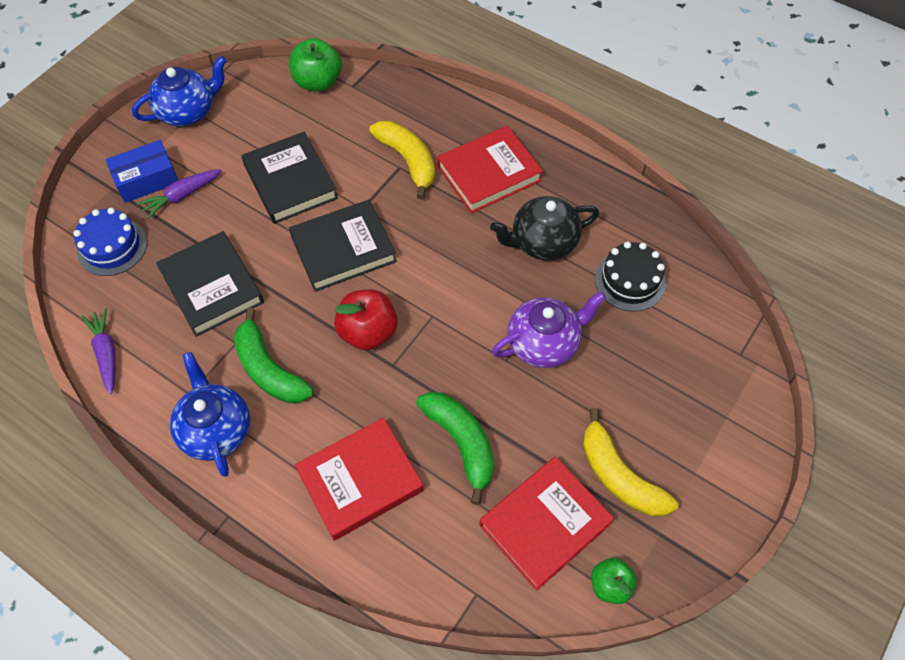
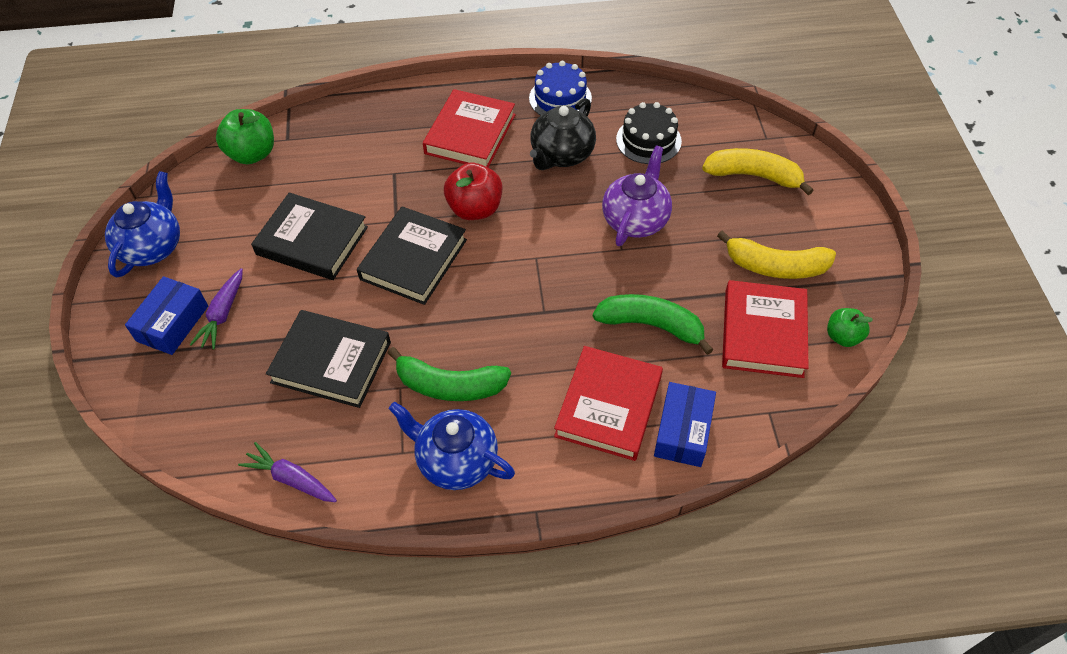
camera: 40 degrees left, 5 degrees down
(112, 247) = (199, 396): blue cake -> blue cake (560, 98)
(368, 332) = (500, 303): red apple -> red apple (475, 209)
(393, 549) = (682, 431): none -> blue box
(408, 161) = (396, 164): yellow banana -> yellow banana (754, 176)

